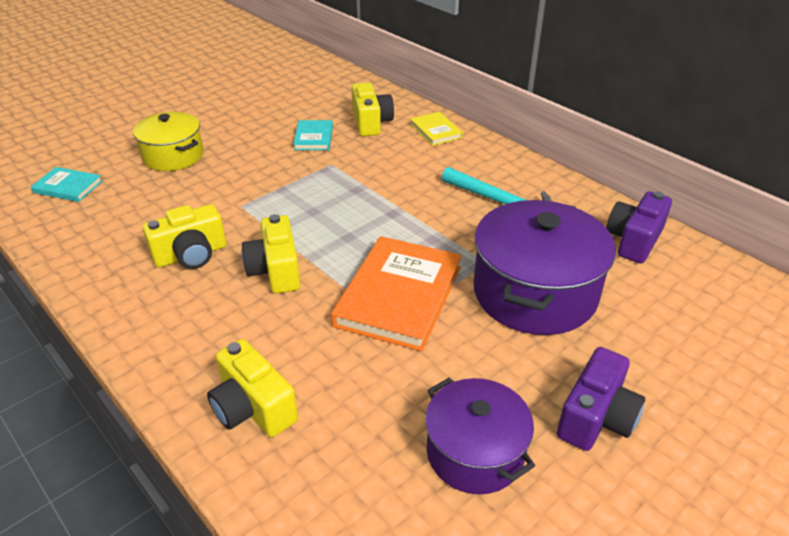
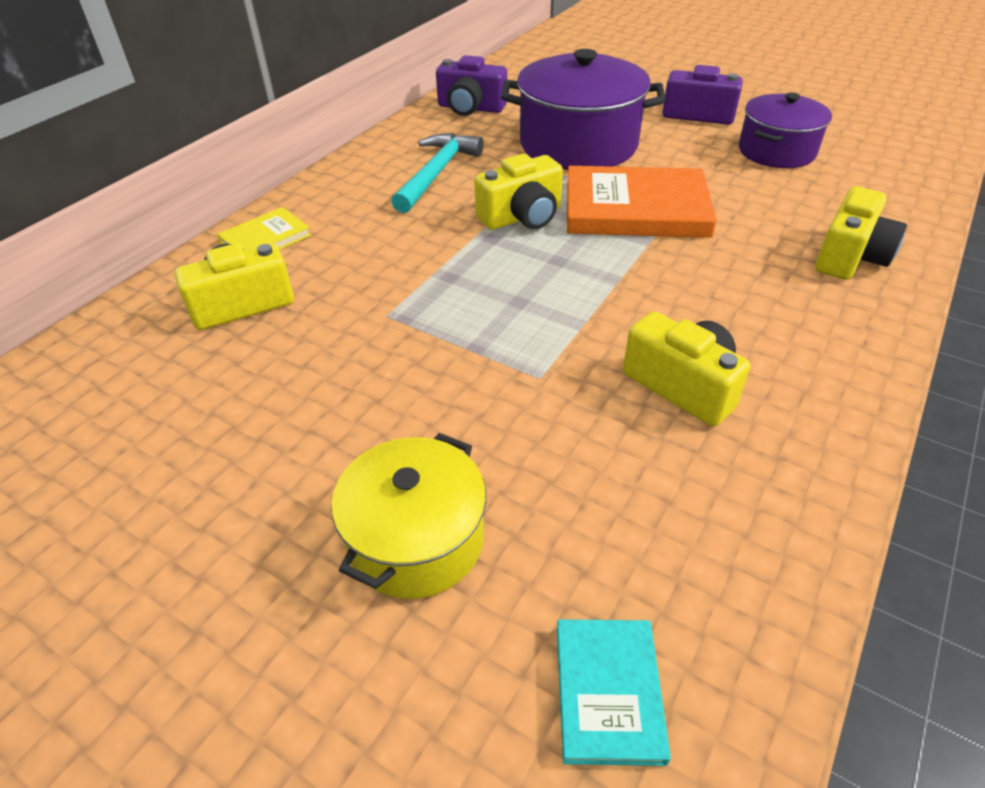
camera: 105 degrees left, 5 degrees up
(275, 270) = (657, 298): yellow camera -> yellow camera (522, 217)
(313, 138) = (303, 355): turquoise book -> none

